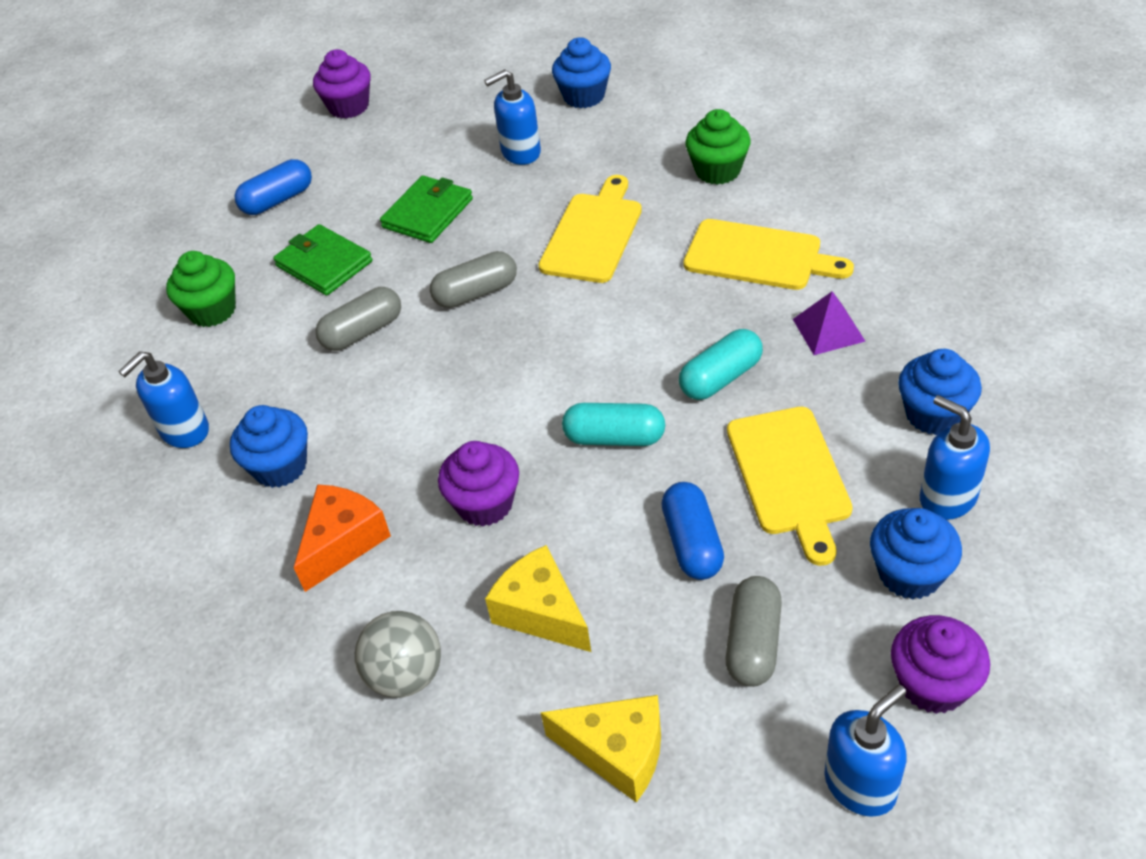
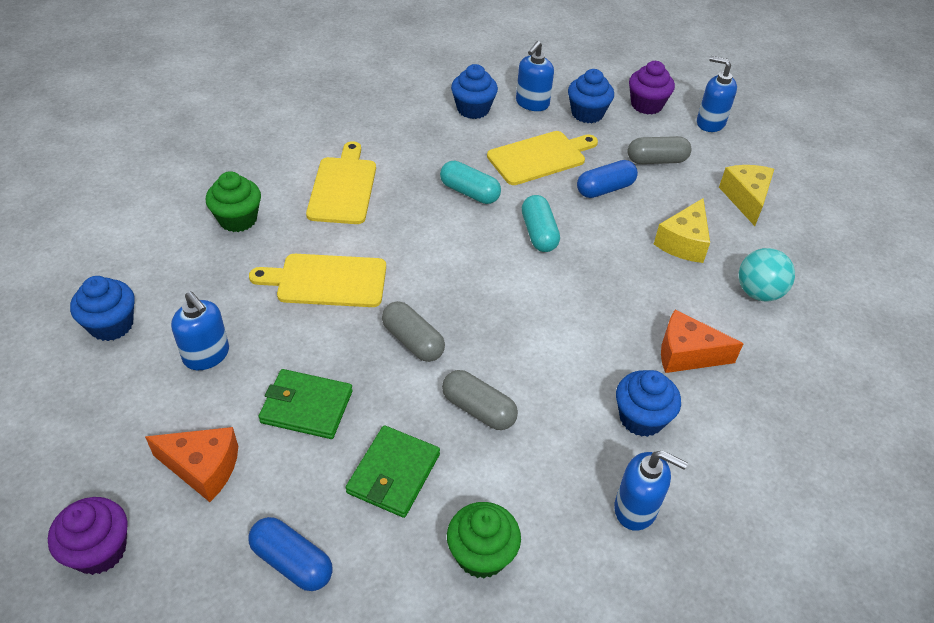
camera: 115 degrees left, 0 degrees up
(394, 153) = (203, 468): none -> orange cheese
(406, 675) = (758, 292): grey ball -> turquoise ball
(485, 504) = (620, 286): purple cupcake -> none
(828, 330) = (412, 151): purple pyramid -> none

